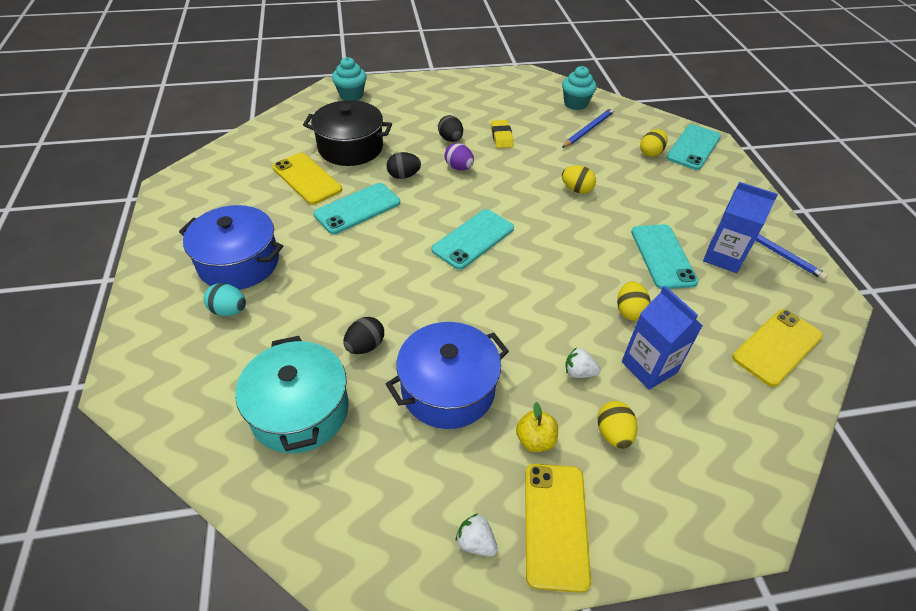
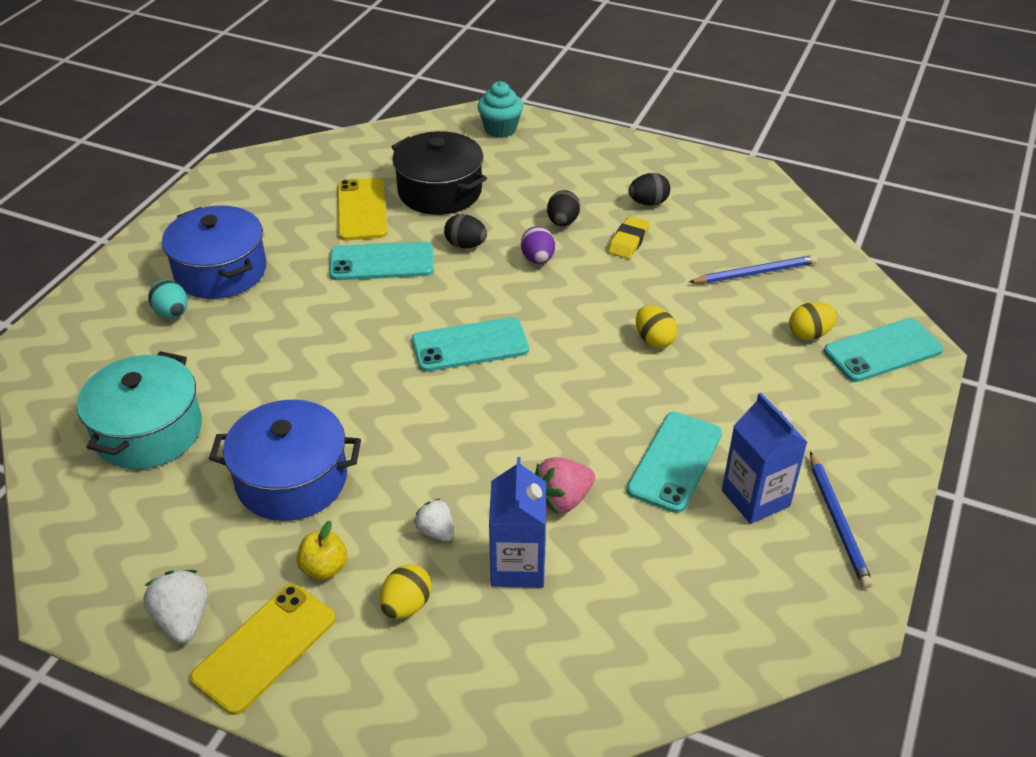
camera: 35 degrees right, 5 degrees down
(365, 346) = (257, 402): black egg -> black egg (648, 203)
(476, 542) = (183, 619): white strawberry -> white strawberry, size x1.52
(575, 104) = (776, 233): turquoise cupcake -> none
(629, 311) = (562, 500): yellow egg -> pink strawberry
(777, 347) = (700, 626): yellow phone -> none

